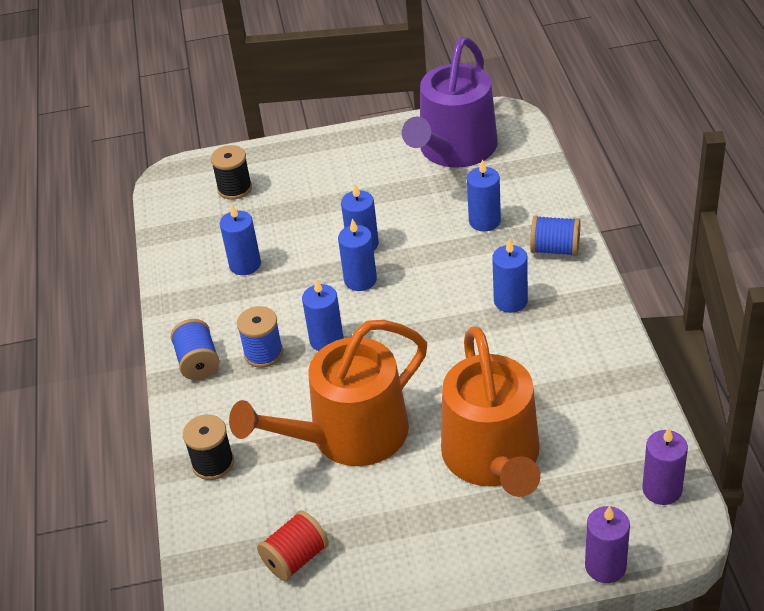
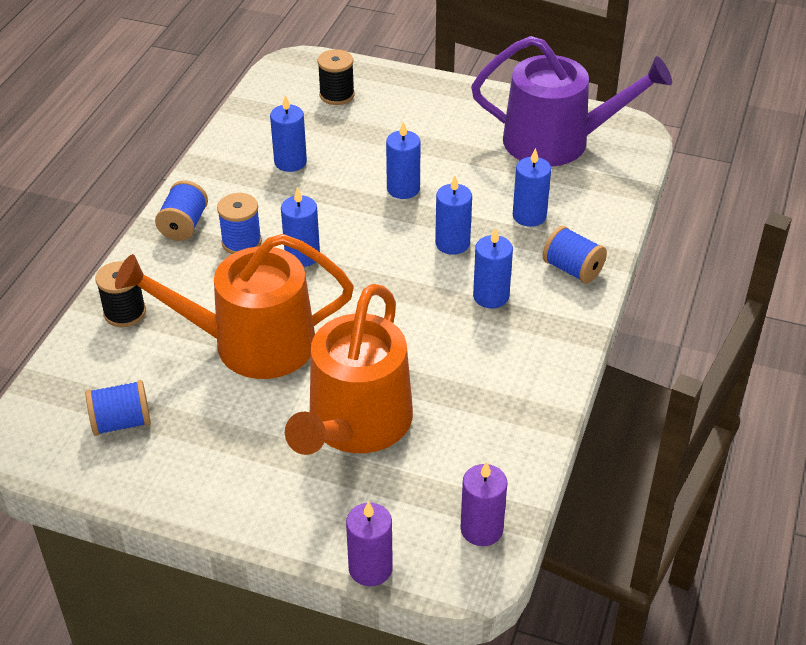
camera: 25 degrees right, 0 degrees up
(296, 558) = (121, 422): red spool -> blue spool
(360, 280) = (375, 218): blue candle -> blue candle (452, 243)
(454, 149) = (557, 141): purple watering can -> purple watering can turned 135 degrees counterclockwise

